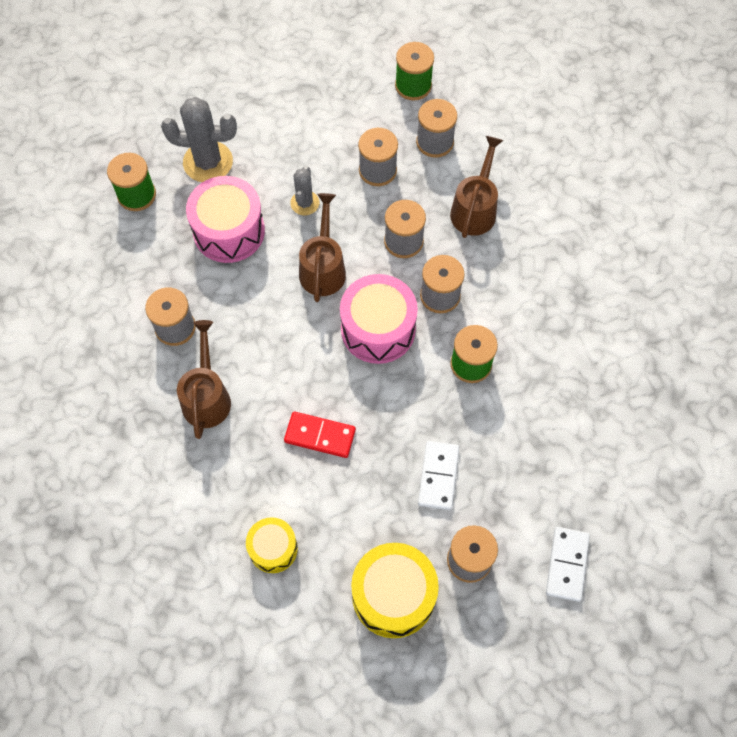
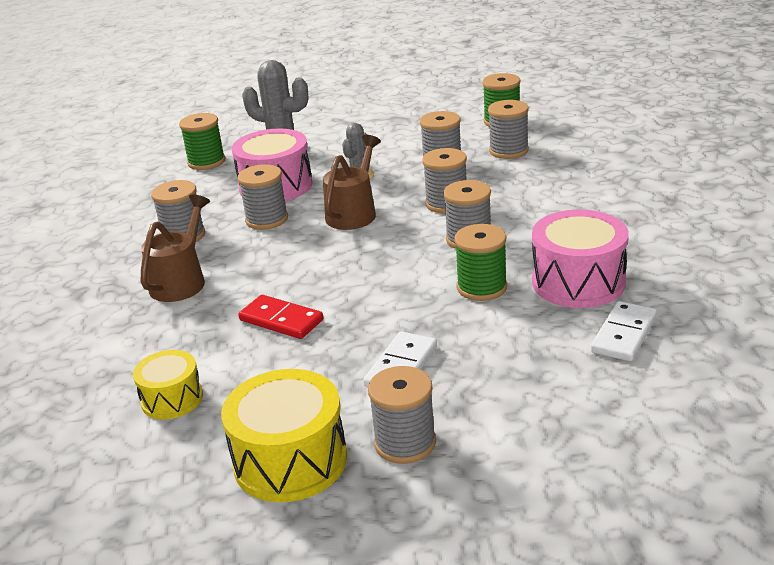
camera: 20 degrees right, 35 degrees down
(244, 290) = (267, 219): none -> grey spool
(378, 329) = (389, 255): pink drum -> pink drum (578, 282)
(475, 208) = (533, 189): brown watering can -> none
(567, 564) = (538, 467): white domino -> white domino (624, 334)

